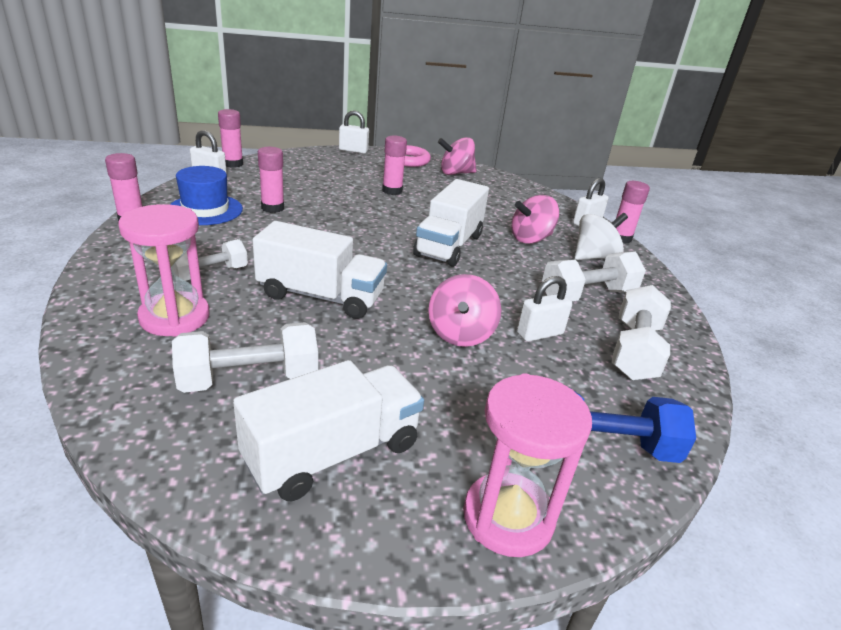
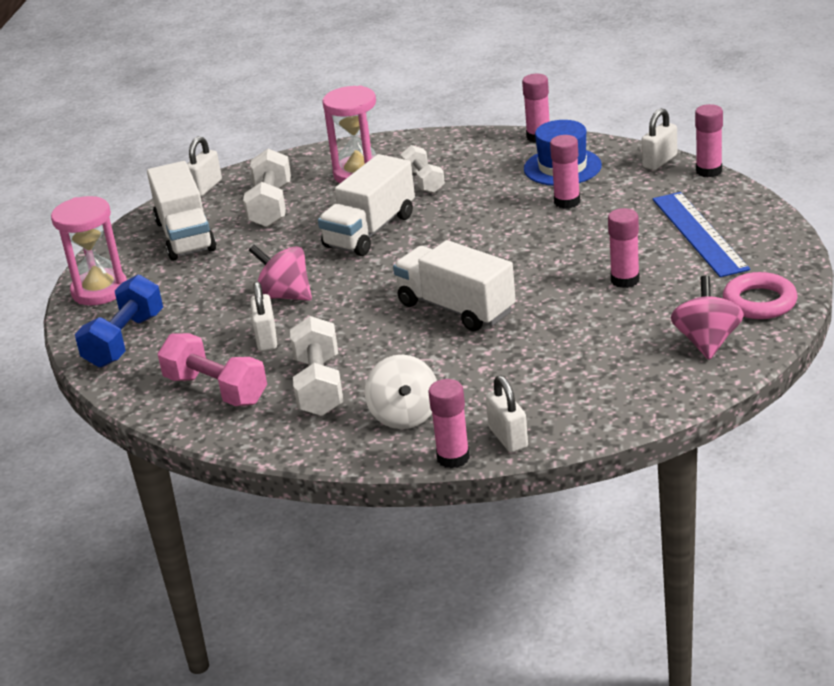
camera: 115 degrees right, 0 degrees up
(327, 170) = (699, 233): none -> blue ruler
(353, 150) = (793, 255): white padlock -> white padlock (206, 187)
(530, 239) = (463, 373): pink spinning top -> none
(634, 351) = (216, 390): white dumbbell -> pink dumbbell

